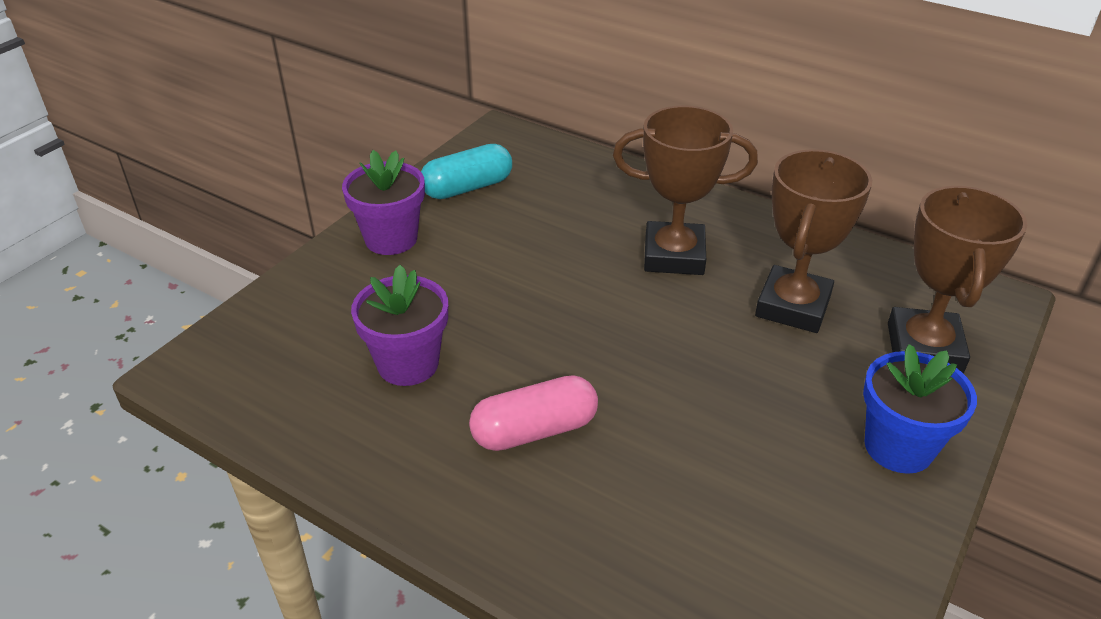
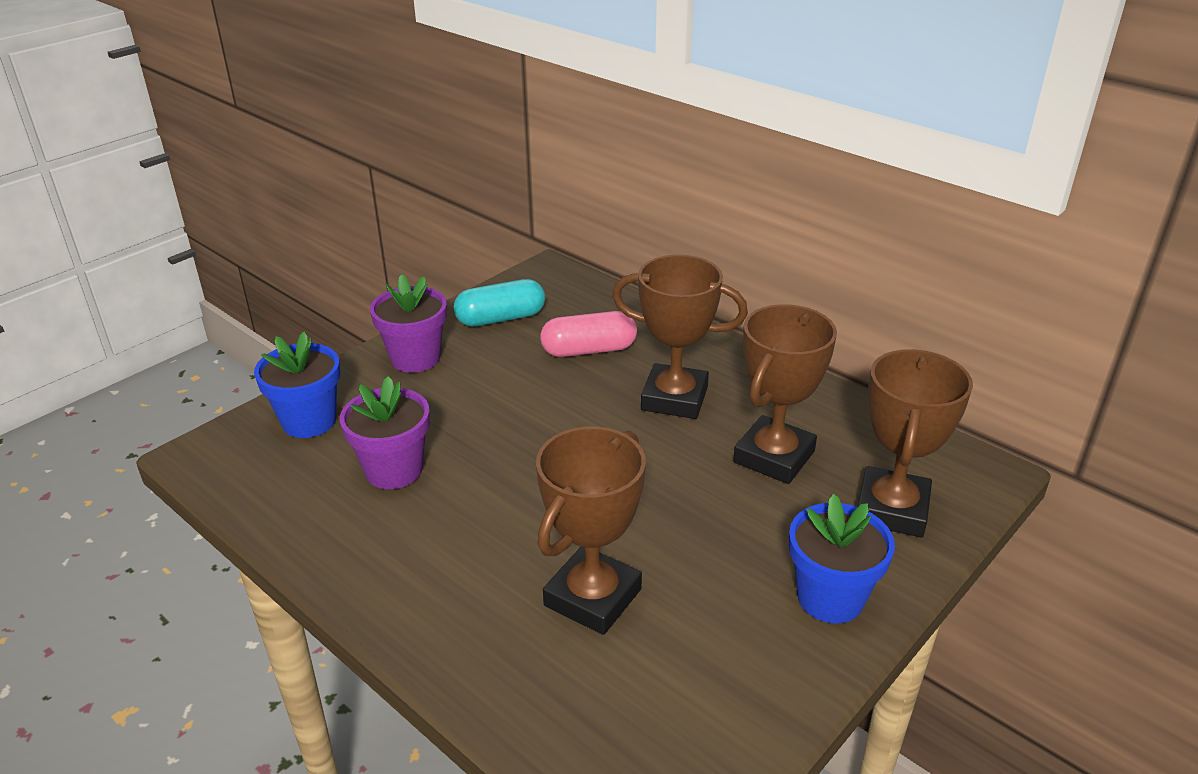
camera: 10 degrees right, 5 degrees down
(297, 320) = (309, 421): none -> blue flower pot
(534, 430) = (488, 541): pink capsule -> pink capsule (589, 350)
(663, 477) = (592, 597): none -> brown trophy

